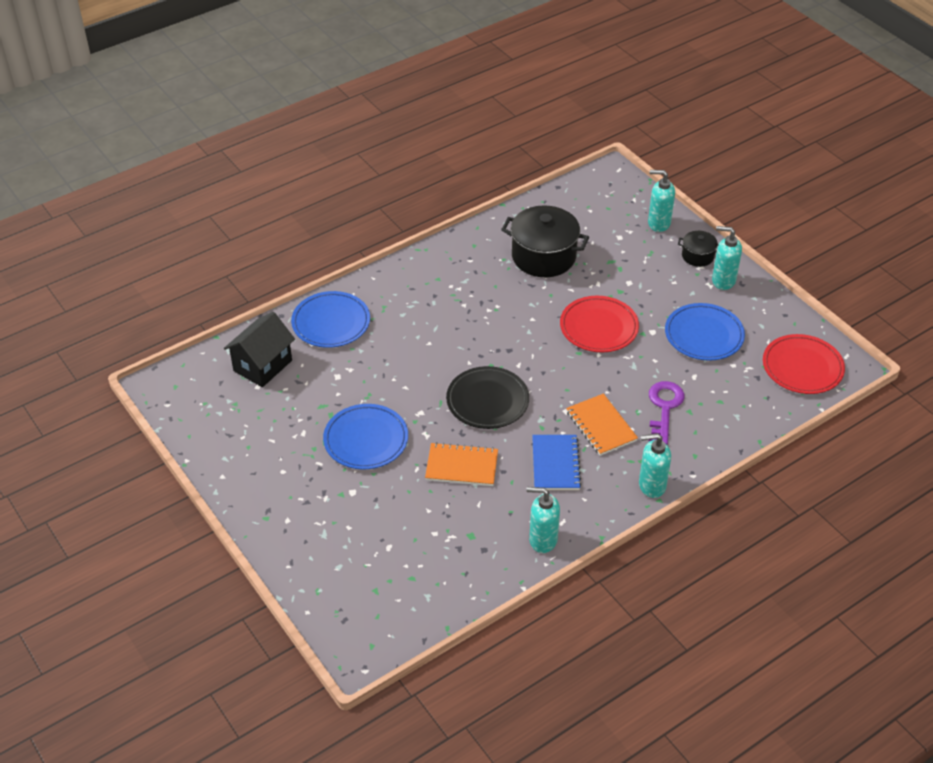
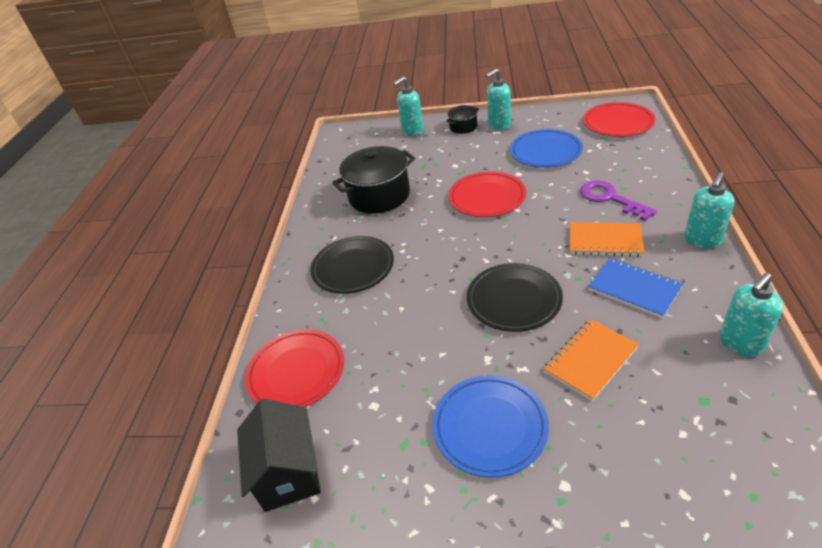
camera: 45 degrees left, 5 degrees down
(331, 323) = (296, 372): blue plate -> red plate
(446, 292) = (353, 267): none -> black plate

